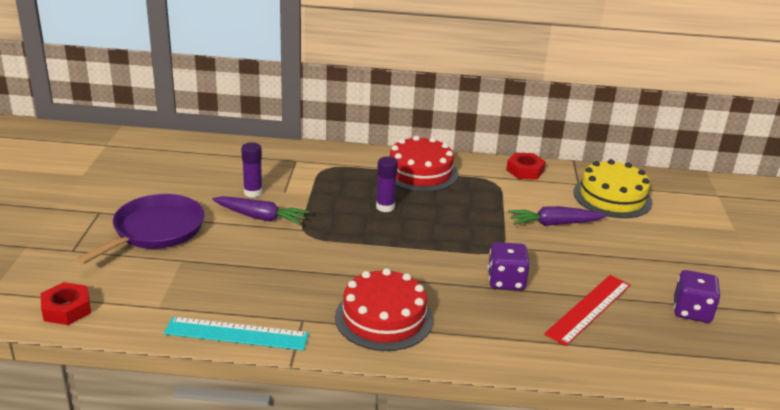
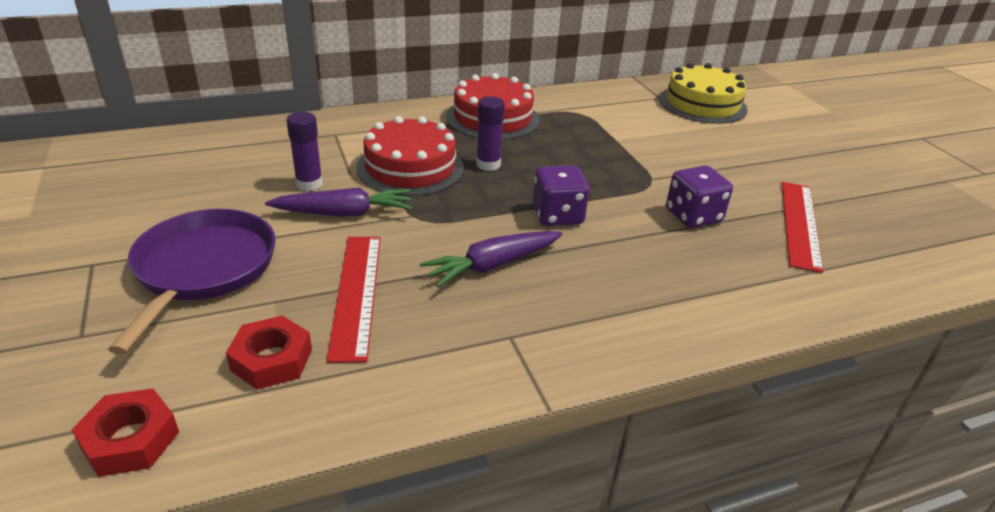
camera: 25 degrees left, 5 degrees up
(231, 269) = (356, 293): none -> red ruler
(237, 334) = (438, 387): turquoise ruler -> none
(384, 318) = (606, 301): red cake -> red cake (410, 167)
(525, 170) = (598, 95): red nut -> red nut (271, 360)
(554, 224) = (677, 142): purple carrot -> purple carrot (492, 265)
(691, 311) = (886, 199): purple dice -> purple dice (557, 215)

